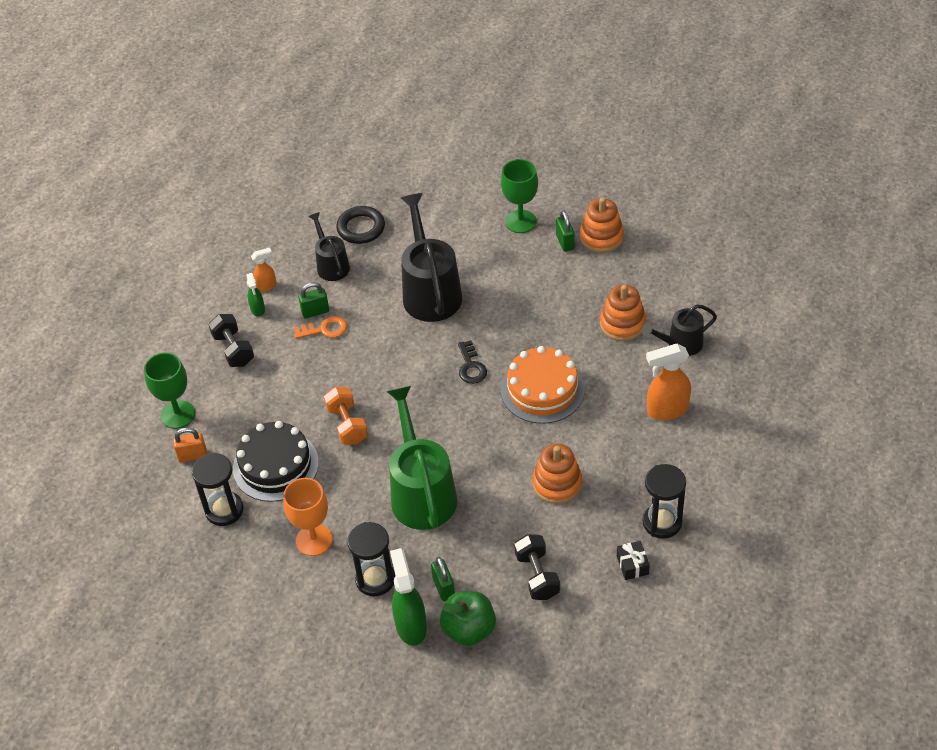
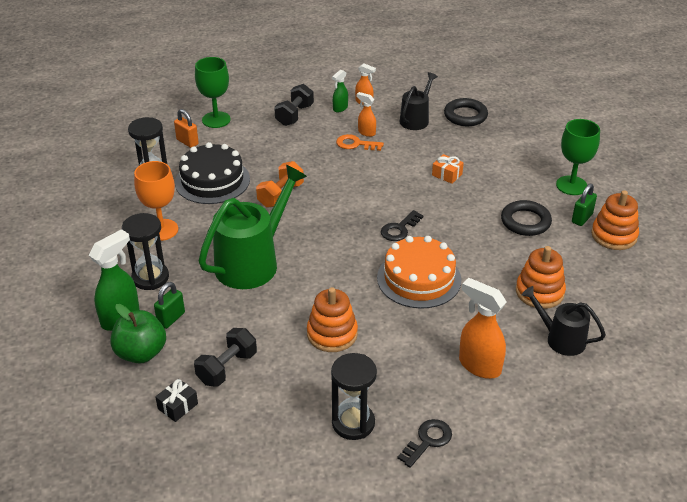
camera: 50 degrees right, 10 degrees down
(315, 312) = (366, 132): green padlock -> orange spray bottle
(325, 329) = (355, 144): orange key -> orange key turned 150 degrees clockwise
(430, 292) = (447, 175): black watering can -> orange gift
(537, 279) = (525, 221): none -> black ring
(632, 565) = (289, 425): black gift -> black gift (178, 406)
(714, 486) = (428, 441): none -> black key

